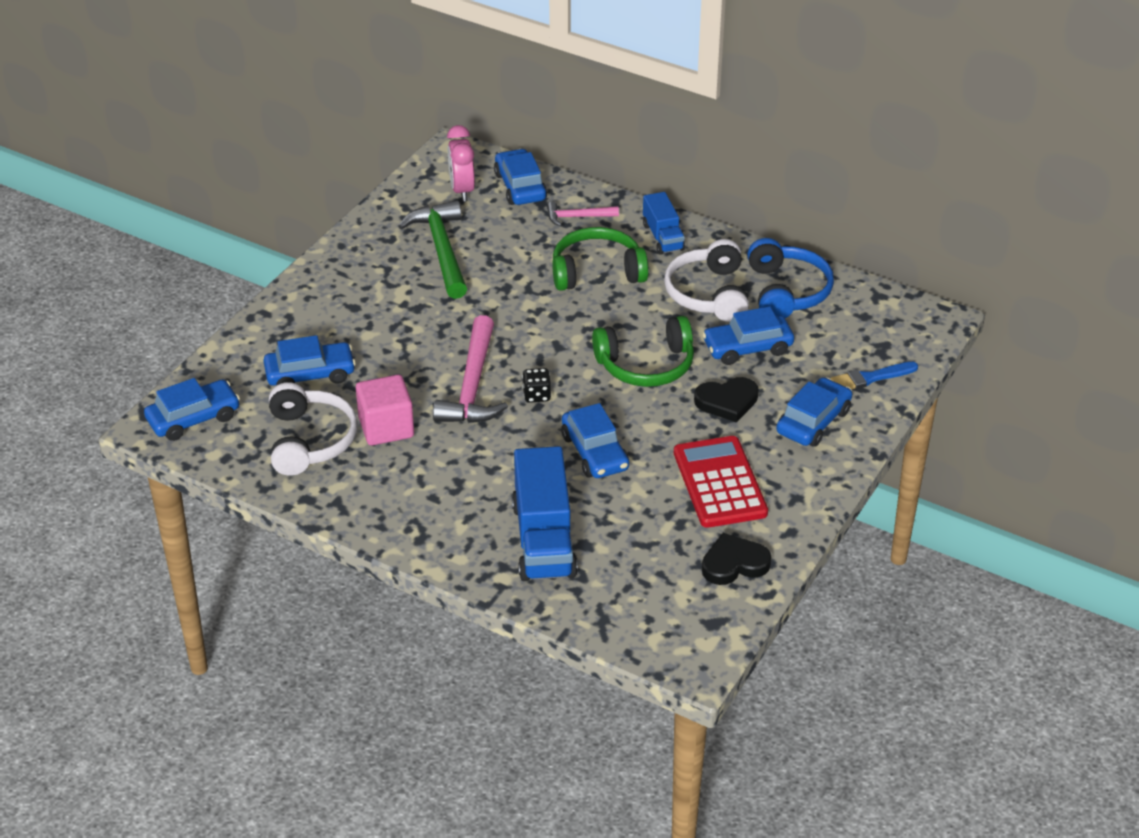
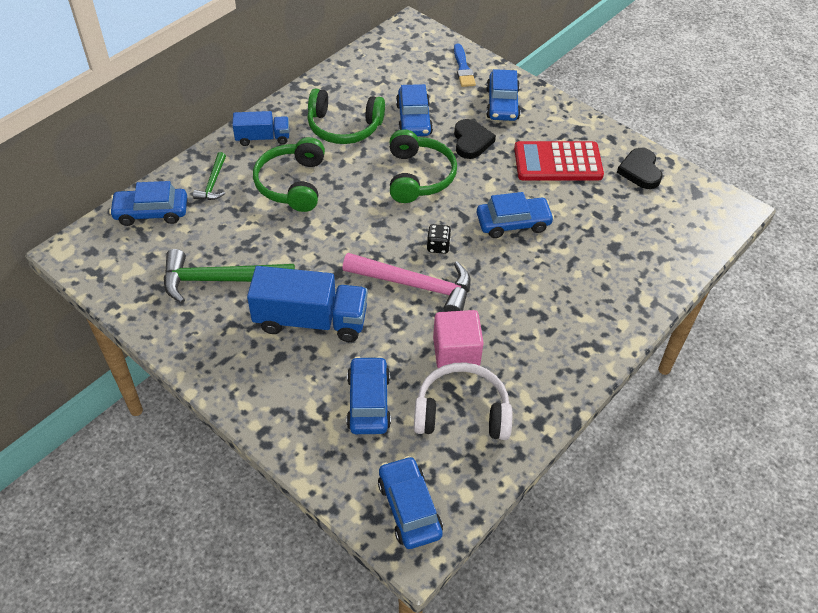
camera: 80 degrees left, 10 degrees up
(462, 190) = (136, 253): pink clock -> none
(543, 539) = (606, 269): blue truck -> blue truck (311, 320)
(577, 217) = (213, 183): pink hammer -> green hammer
(708, 294) = (344, 127): white headphones -> green headphones
(786, 291) = (356, 87): blue headphones -> none
(813, 421) = (502, 104): blue car -> blue car turned 135 degrees counterclockwise

